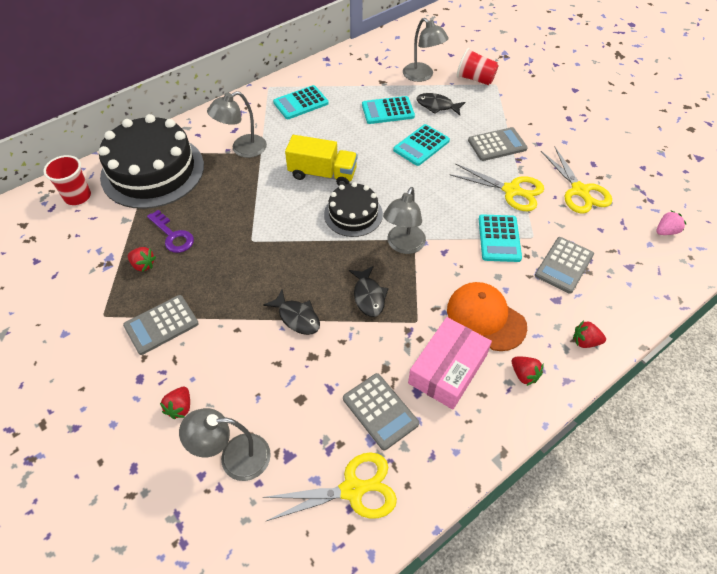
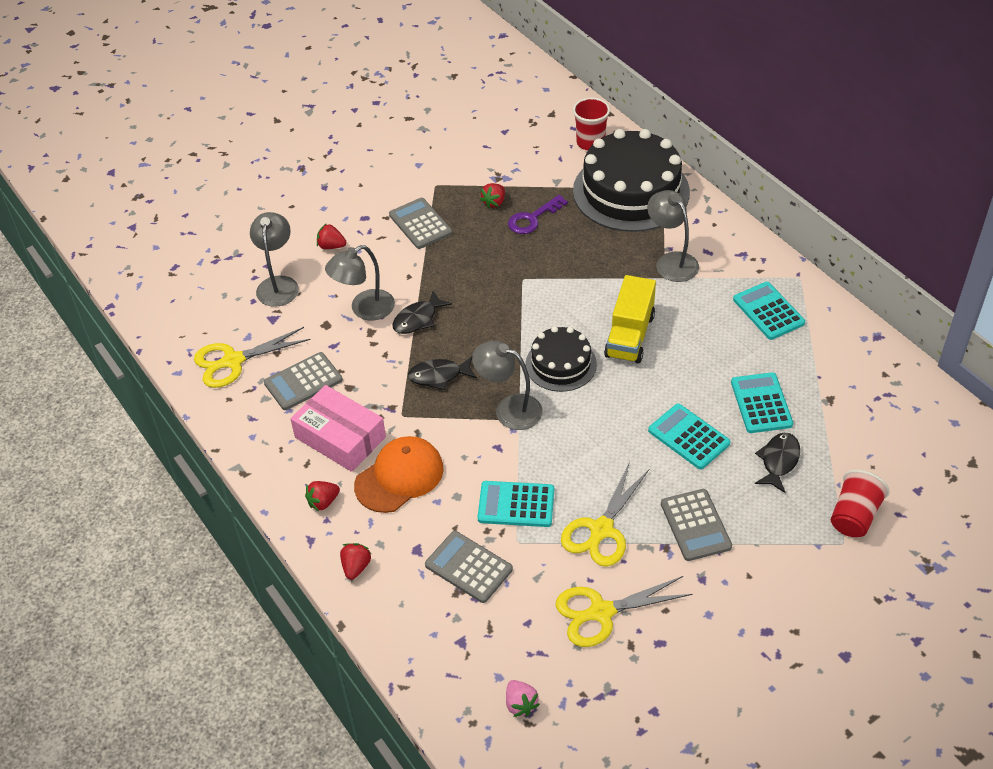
camera: 95 degrees right, 5 degrees down
(352, 489) = (233, 361): yellow scissors -> yellow scissors turned 75 degrees clockwise
(422, 76) = (851, 448): grey lamp -> grey lamp (364, 309)

